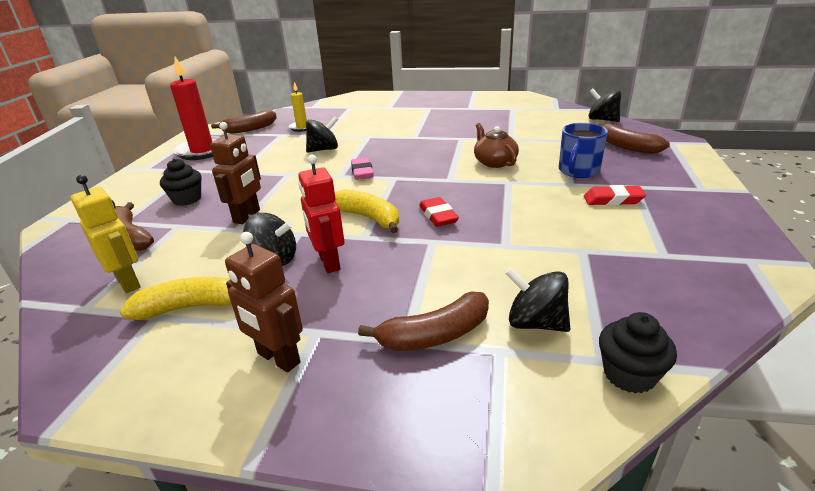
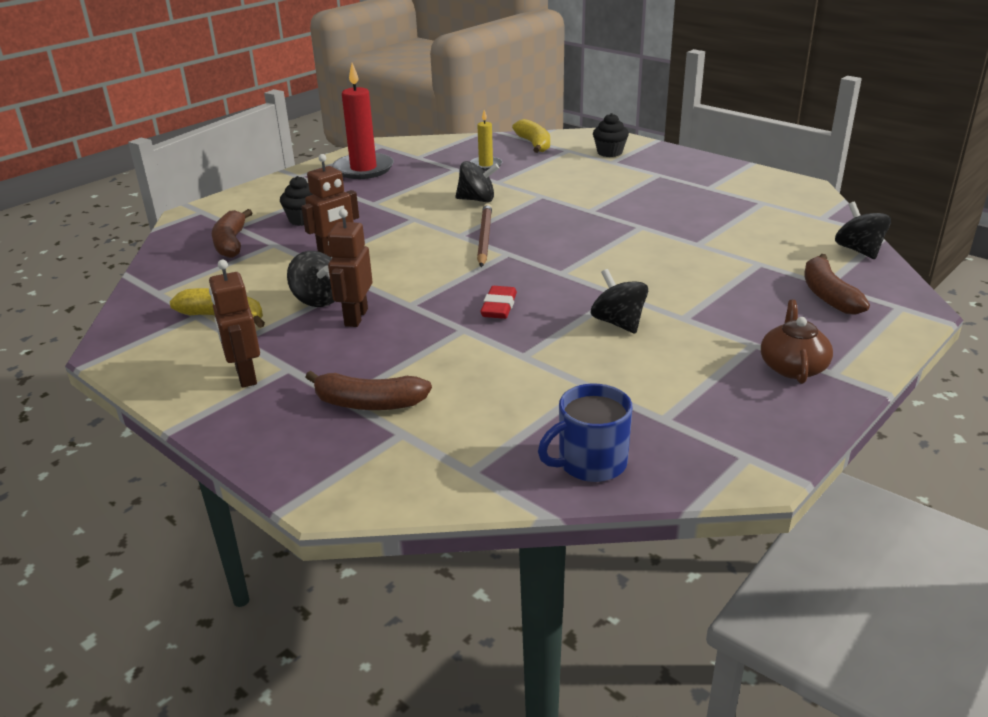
camera: 30 degrees right, 0 degrees up
(128, 282) = (200, 282): yellow robot -> none
(250, 129) = (432, 153): brown banana -> none
(329, 262) = (355, 317): red robot -> brown robot
(362, 172) = (484, 238): pink eraser -> brown pencil
(369, 218) = (435, 288): yellow banana -> yellow banana (534, 144)
(494, 162) = (636, 267): brown teapot -> brown teapot (792, 367)
(535, 323) = (457, 426): black spinning top -> black spinning top (618, 323)
(578, 171) = (716, 306): blue mug -> blue mug (590, 463)
(613, 200) = (702, 350): red eraser -> none
(629, 374) = (476, 488): black cupcake -> black cupcake (609, 152)

